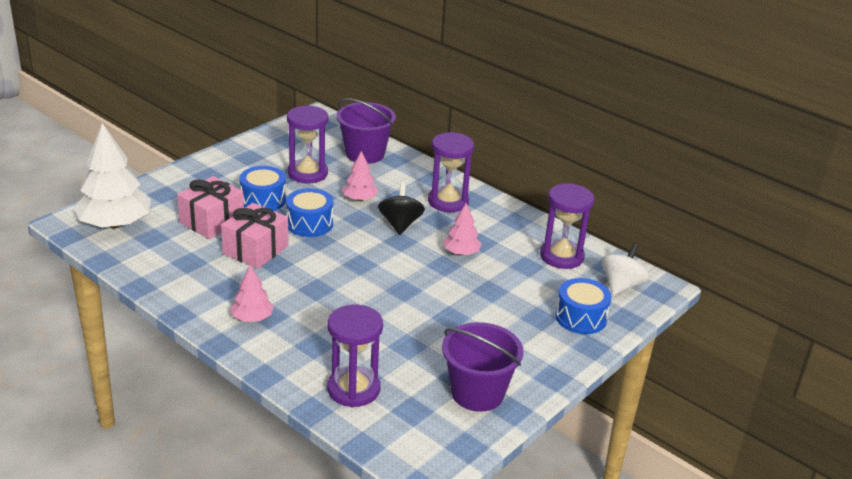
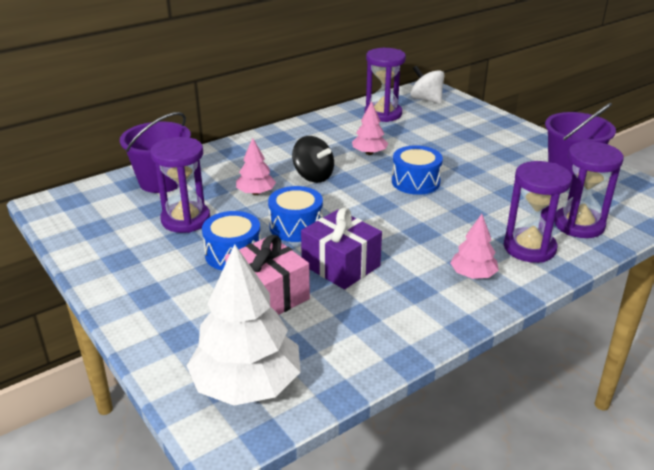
camera: 75 degrees left, 0 degrees up
(255, 250) = (340, 265): pink gift -> purple gift
(400, 224) = (313, 176): black spinning top -> black spinning top turned 150 degrees counterclockwise
(448, 201) = (280, 149): purple hourglass -> purple hourglass (529, 248)
(581, 317) = (468, 119): blue drum -> blue drum (415, 182)

